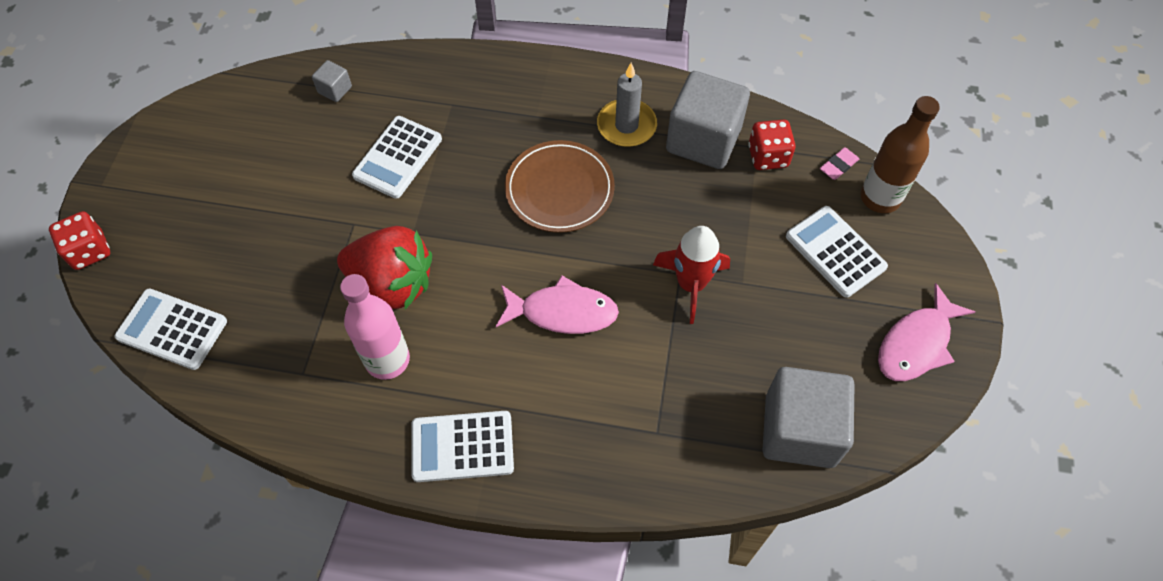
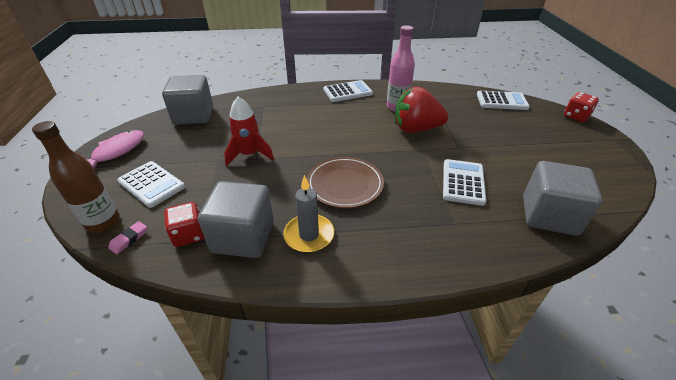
camera: 165 degrees right, 20 degrees down
(335, 90) = (549, 215): grey cube -> grey cube, size x2.31
(562, 312) = (320, 133): pink fish -> none

